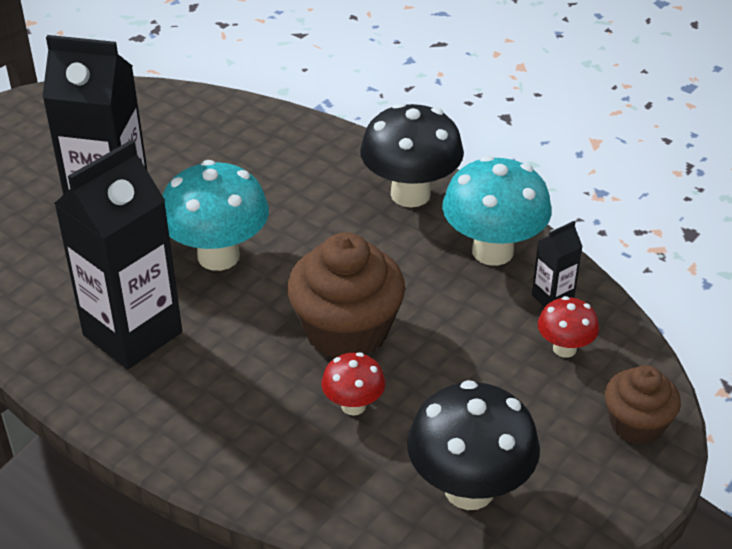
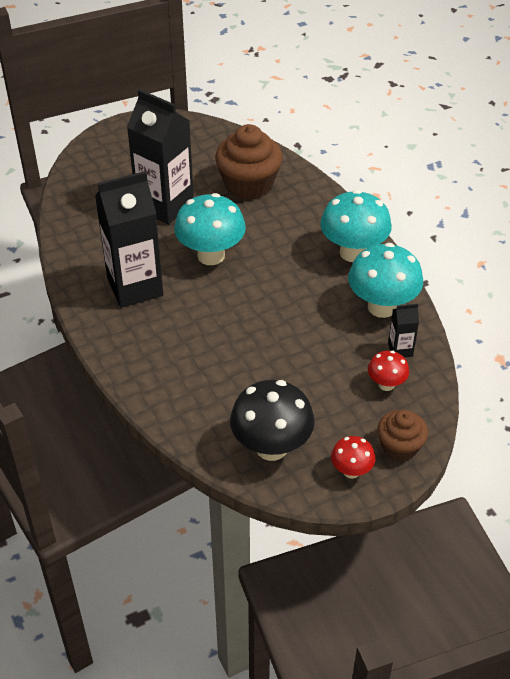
camera: 25 degrees right, 5 degrees up
(346, 331) = (259, 327): brown cupcake -> brown cupcake (249, 185)
(353, 406) = (235, 374): red mushroom -> red mushroom (351, 471)
(410, 194) = (353, 252): black mushroom -> turquoise mushroom

